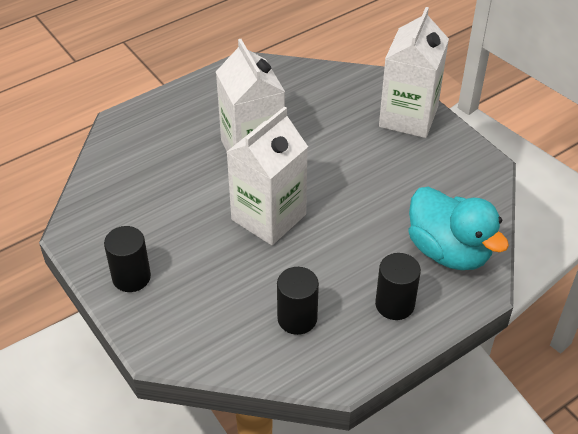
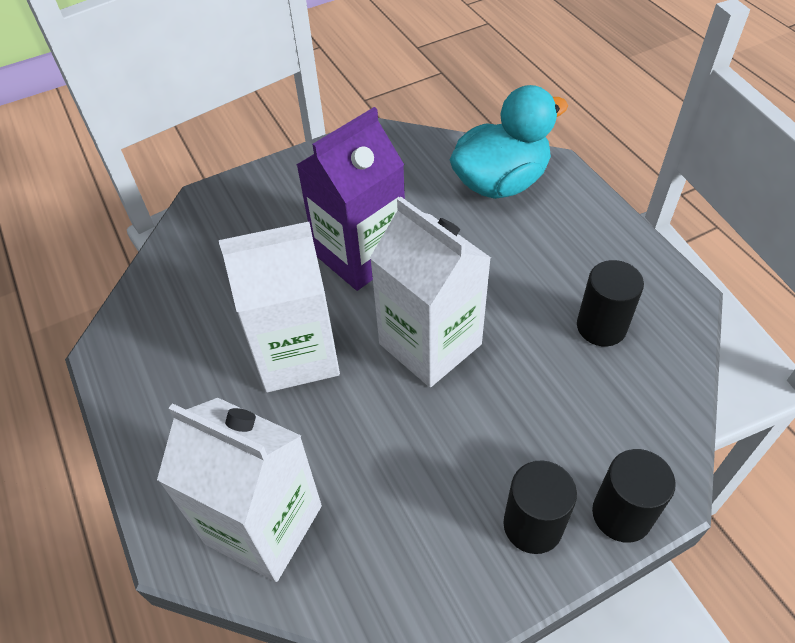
camera: 80 degrees left, 5 degrees up
(347, 171) = (360, 255): none -> purple carton
(394, 304) = (577, 235): black cylinder -> black cylinder (621, 514)
(408, 117) = (279, 188): white carton -> white carton (264, 524)

